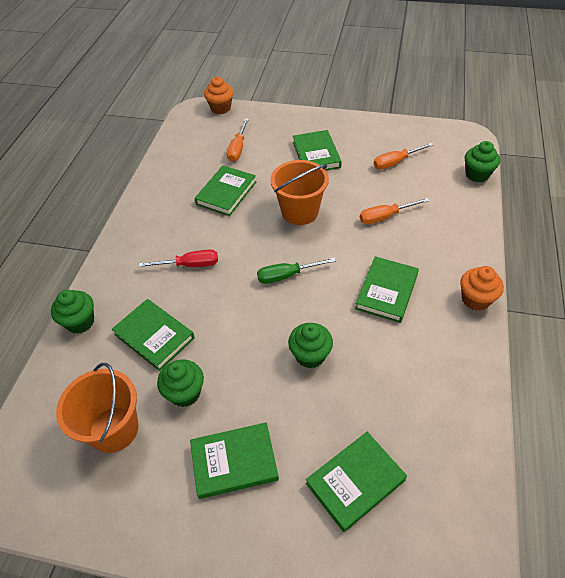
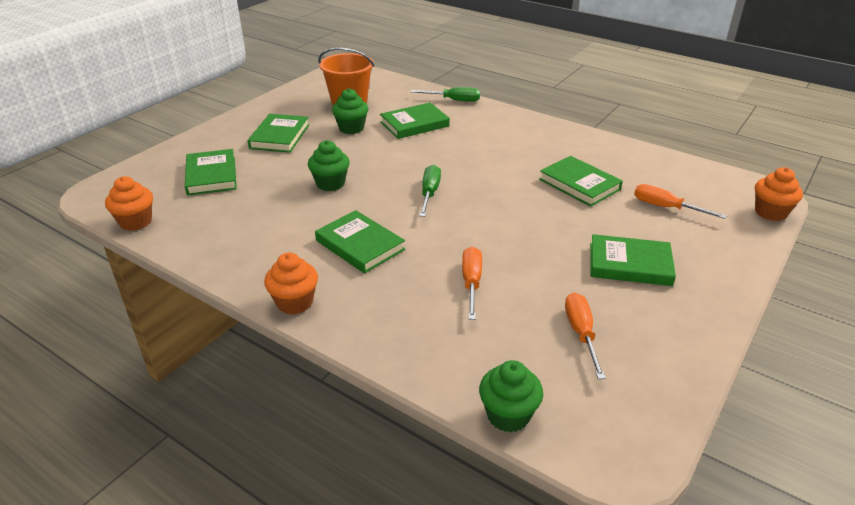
camera: 110 degrees right, 15 degrees down
(80, 322) = (454, 100): green cupcake -> green screwdriver
(190, 265) = (482, 149): red screwdriver -> none
(300, 212) = (519, 223): orange bucket -> none
(477, 497) = (136, 222): none -> orange cupcake

